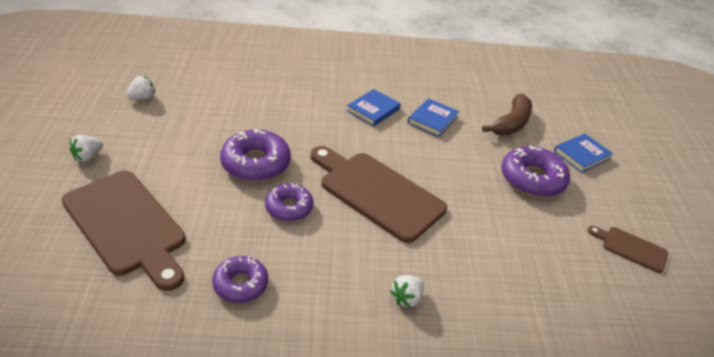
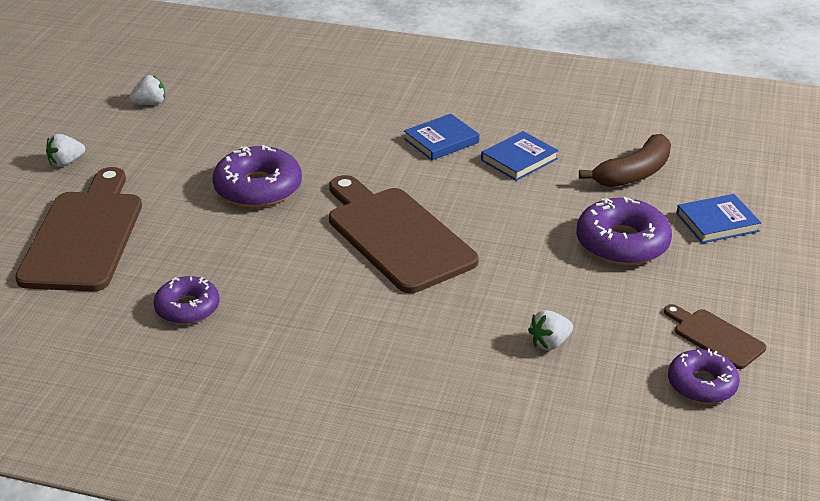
camera: 20 degrees right, 5 degrees down
(126, 225) = (84, 236): brown cutting board -> brown cutting board turned 150 degrees counterclockwise
(289, 207) = (277, 239): purple donut -> purple donut (702, 384)
(407, 298) = (375, 348): white strawberry -> white strawberry (549, 343)

